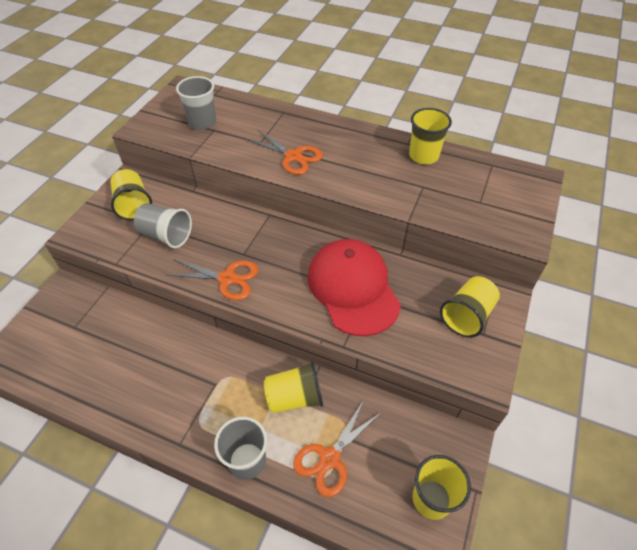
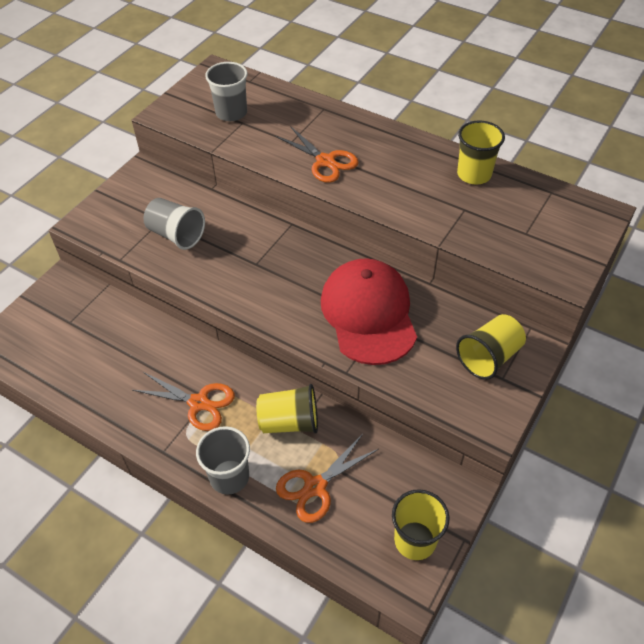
camera: 10 degrees right, 0 degrees up
(134, 205) = (146, 198): yellow cup -> none
(227, 278) = (235, 288): orange scissors -> orange scissors (199, 403)

